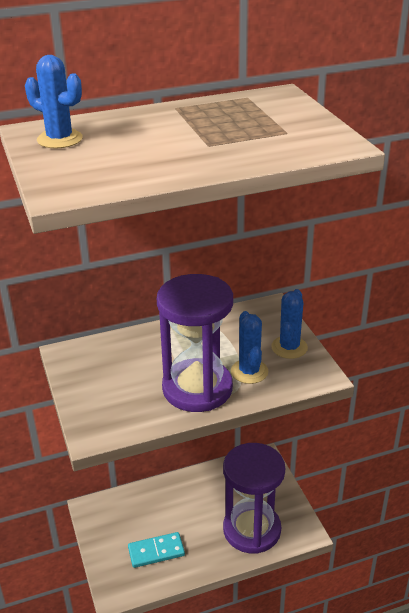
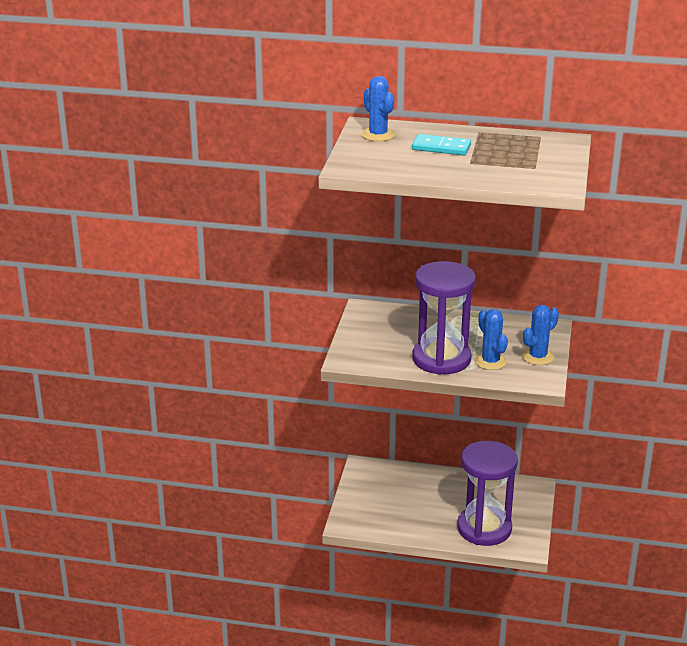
camera: 30 degrees right, 5 degrees down
(156, 551) = (395, 512): turquoise domino -> turquoise domino (441, 148)
(249, 371) = (490, 361): blue cactus -> blue cactus turned 45 degrees counterclockwise

